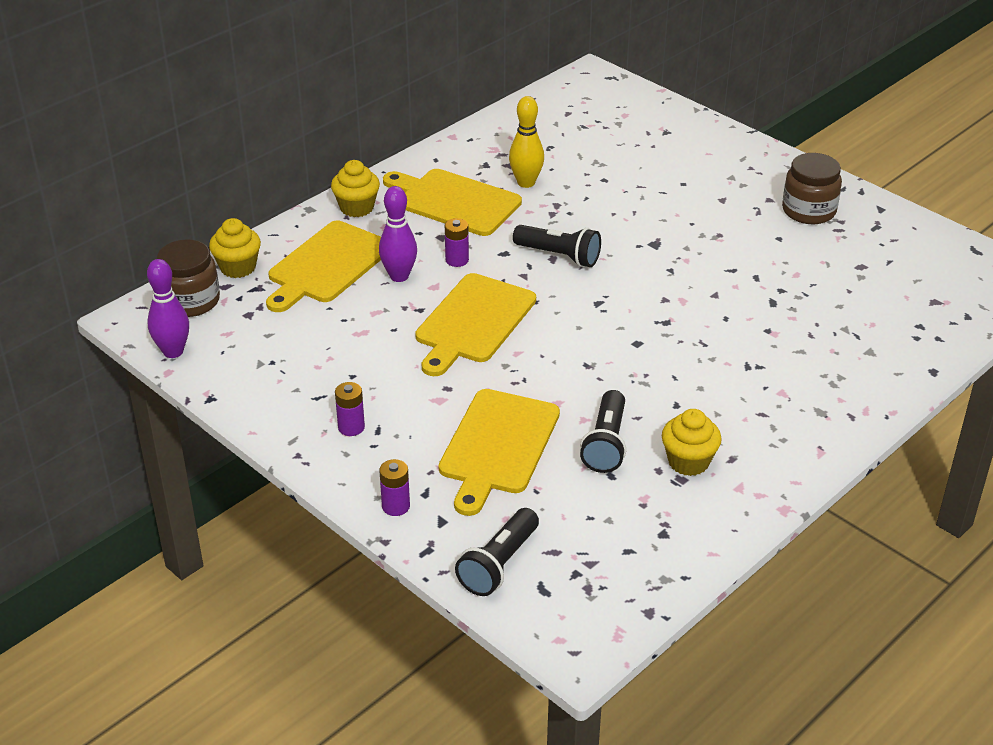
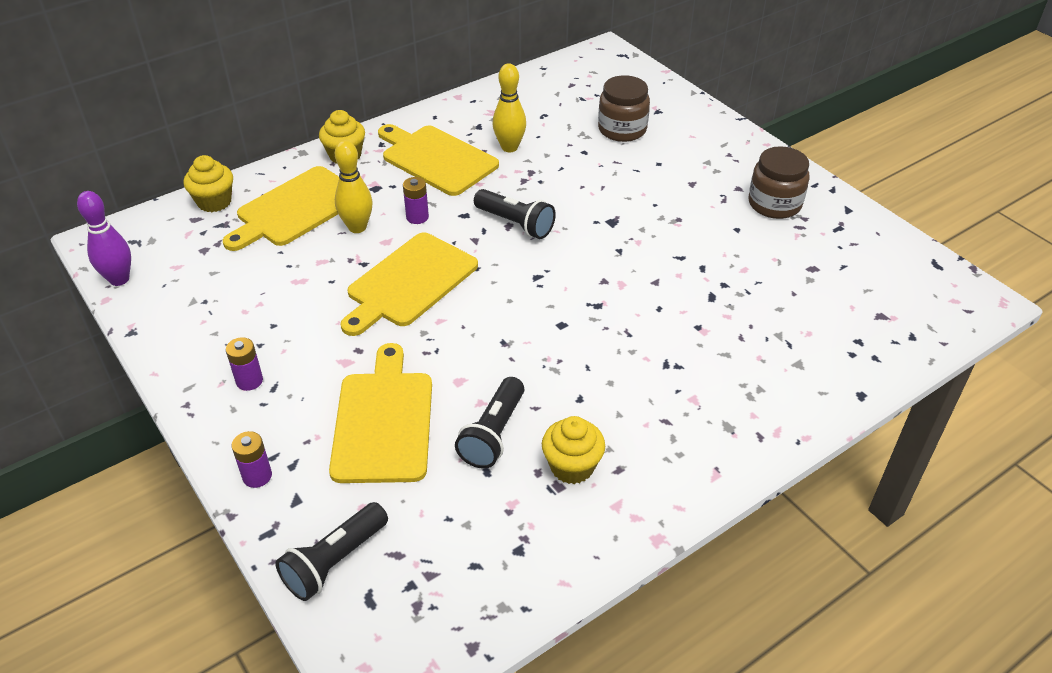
camera: 10 degrees right, 5 degrees up
(191, 301) = (158, 230): brown jar -> brown jar (622, 129)
(399, 276) = (357, 227): purple bowling pin -> yellow bowling pin
(497, 446) = (383, 421): yellow cutting board -> yellow cutting board turned 150 degrees clockwise

